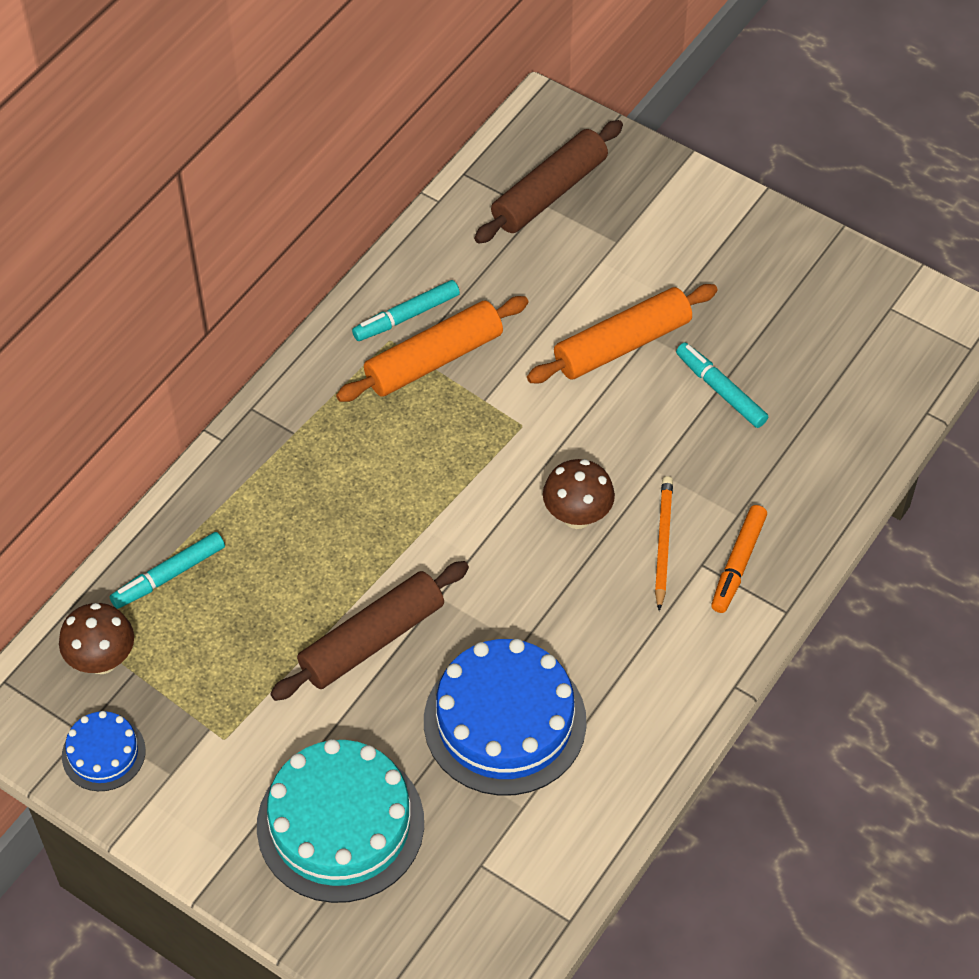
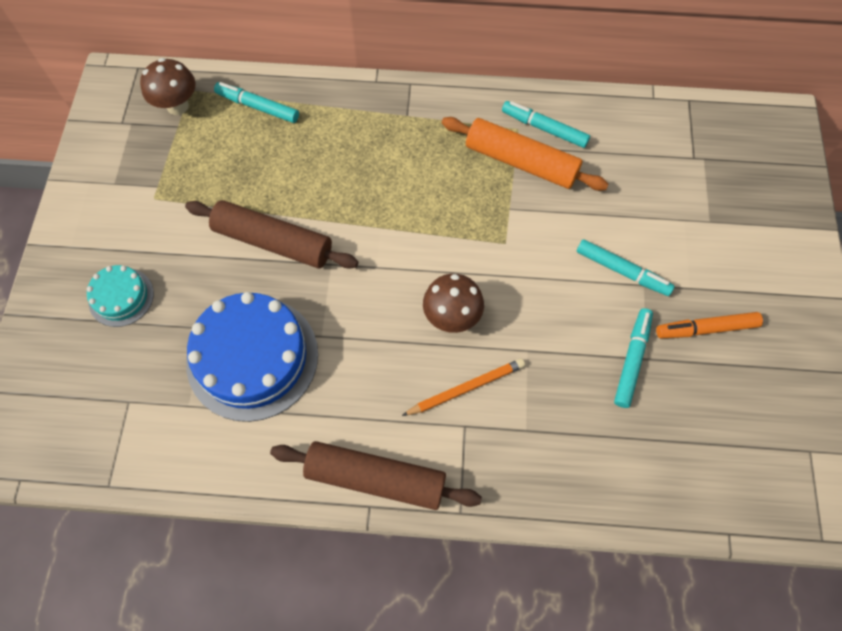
camera: 60 degrees right, 10 degrees up
(103, 753) = (112, 141): blue cake -> none
(340, 824) = (121, 297): turquoise cake -> turquoise cake, size x0.51
(549, 192) = (717, 158): brown rolling pin -> brown rolling pin (376, 478)
(622, 344) = (622, 271): orange rolling pin -> turquoise marker
(738, 563) = (482, 453): orange marker -> orange marker (706, 328)

